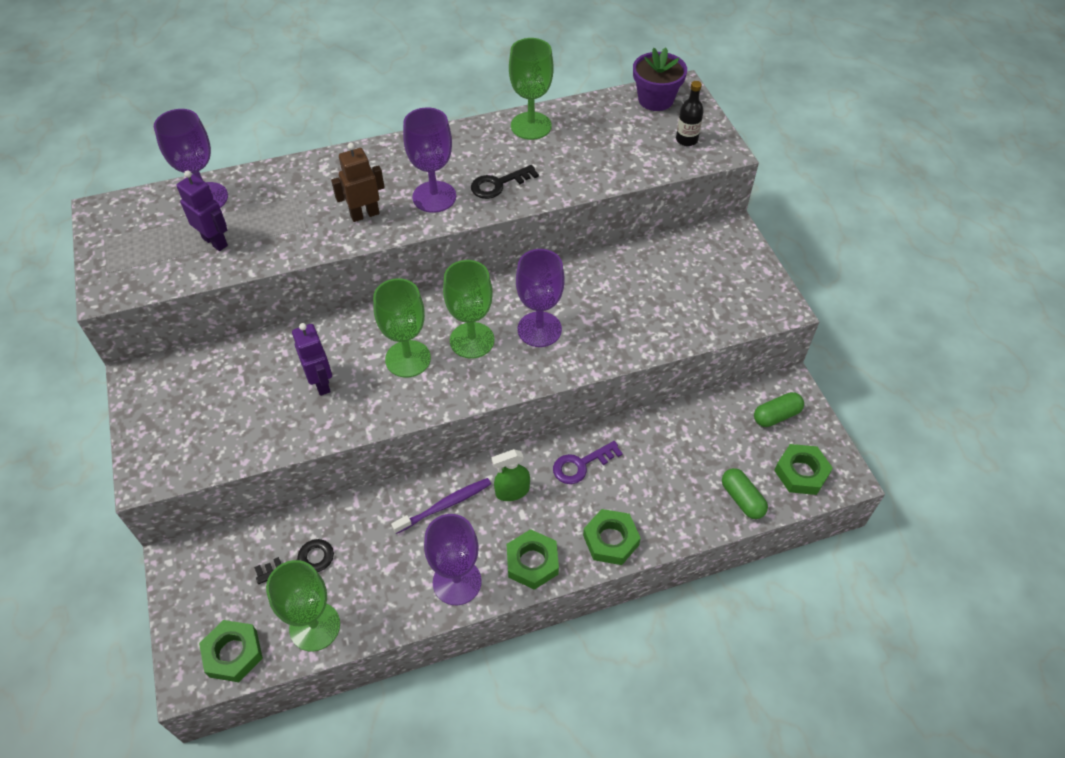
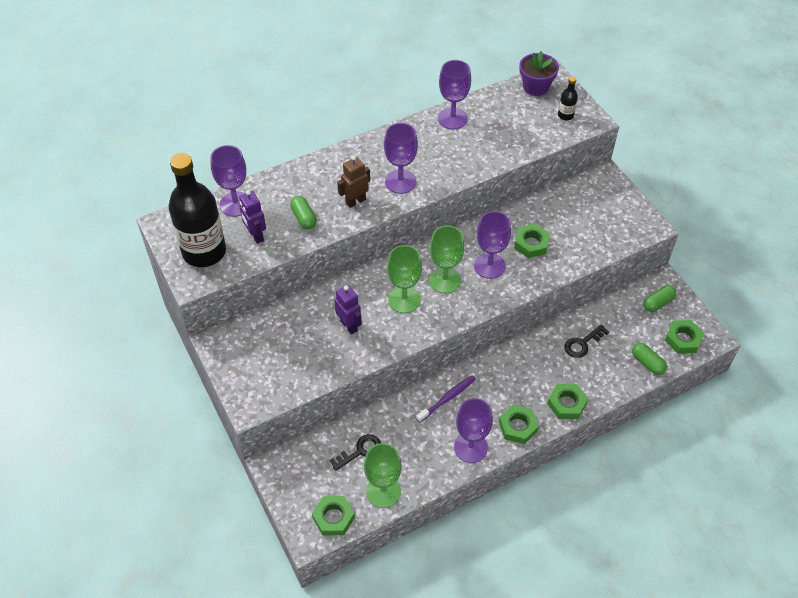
camera: 10 degrees left, 0 degrees up
(139, 254) = (204, 252): none -> black bottle
(215, 242) = (256, 235): purple robot -> purple robot turned 150 degrees counterclockwise
(288, 227) = (304, 218): none -> green capsule
(498, 184) = (443, 166): black key -> black key (583, 343)
(512, 491) = (491, 381): green spray bottle -> none
(531, 126) = (452, 118): green goblet -> purple goblet
(581, 465) = (533, 356): purple key -> none
(606, 307) = (531, 244): none -> green nut

